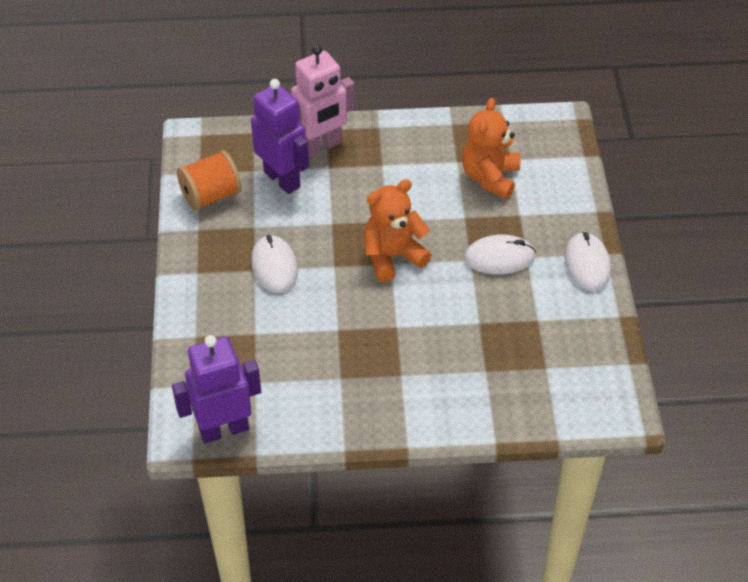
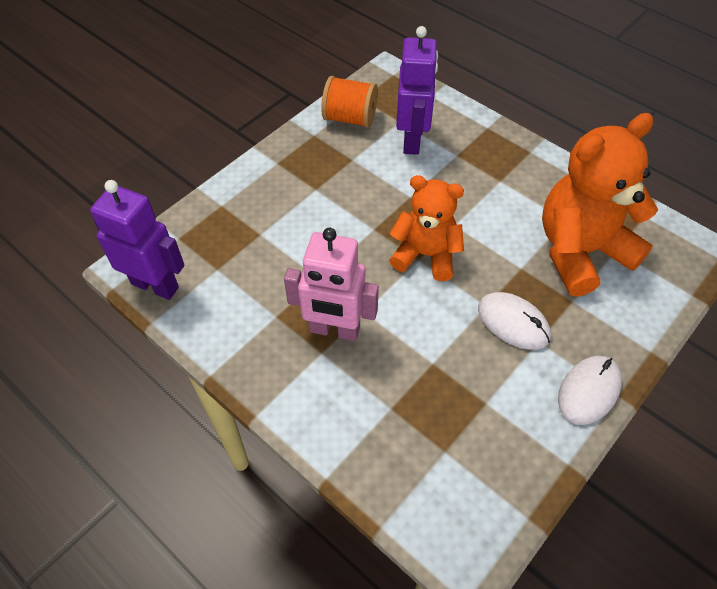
camera: 45 degrees right, 5 degrees up
(274, 266) = (331, 197): white mouse -> none
(321, 146) = (468, 136): pink robot -> pink robot (334, 330)
(490, 177) = (580, 251): orange teddy bear -> orange teddy bear, size x1.58

